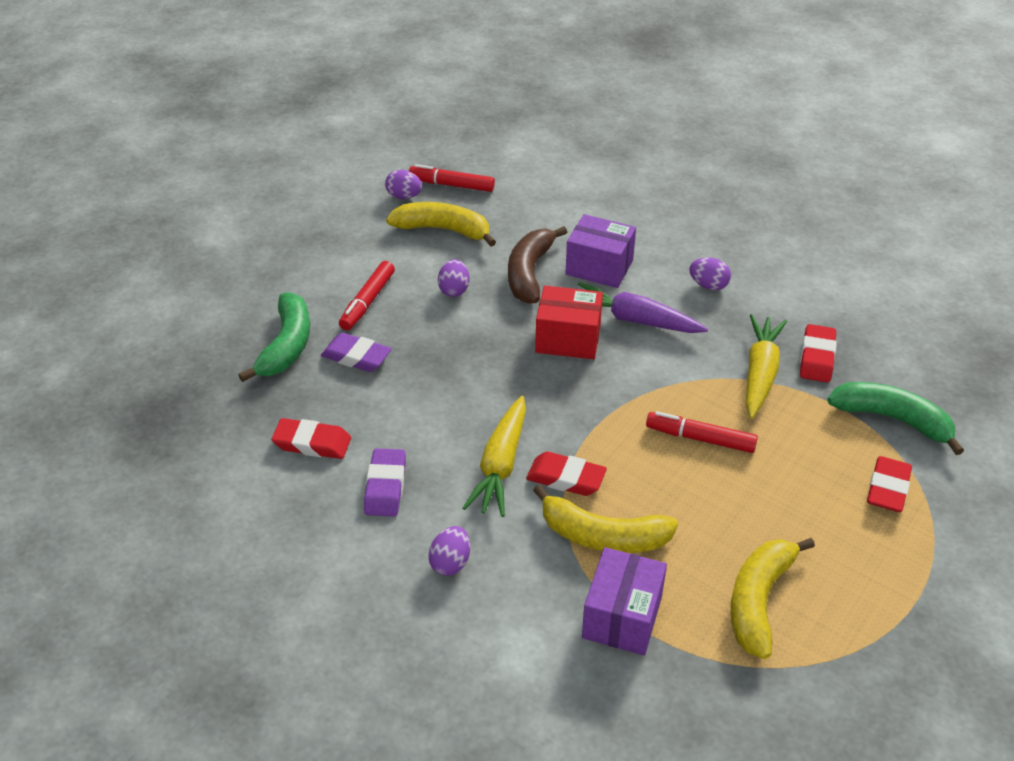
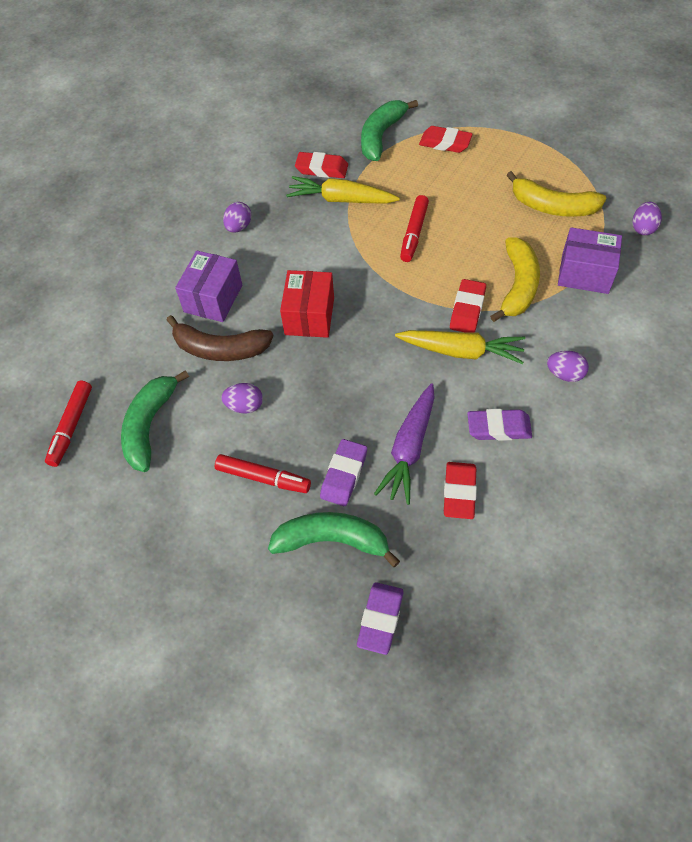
camera: 90 degrees left, 15 degrees up
(197, 374) = (380, 619): none -> purple eraser
(404, 196) = (87, 469): purple egg -> purple egg (643, 228)
(443, 230) = (150, 425): yellow banana -> green banana
(635, 320) = (283, 272): purple carrot -> purple carrot (409, 448)

